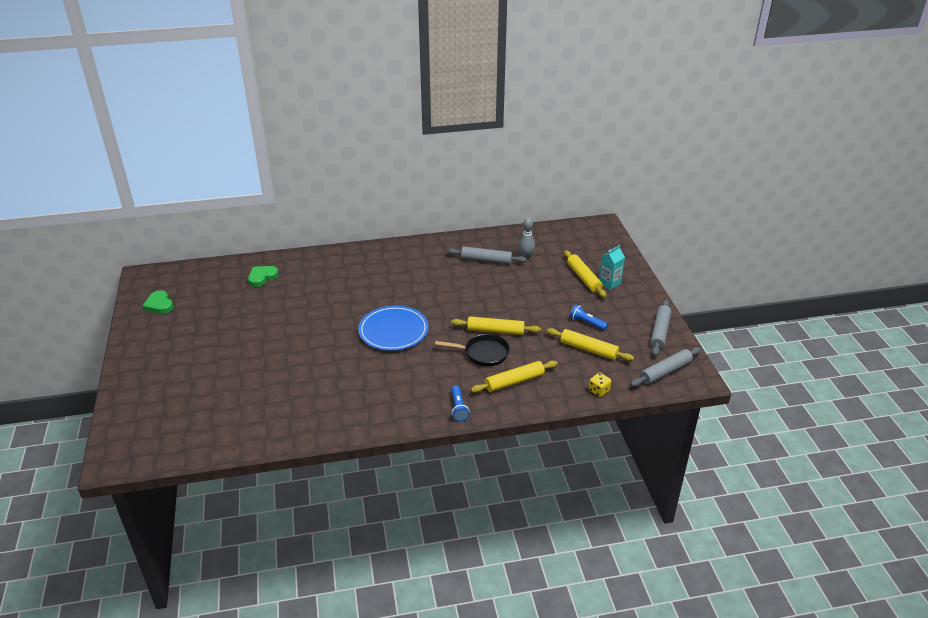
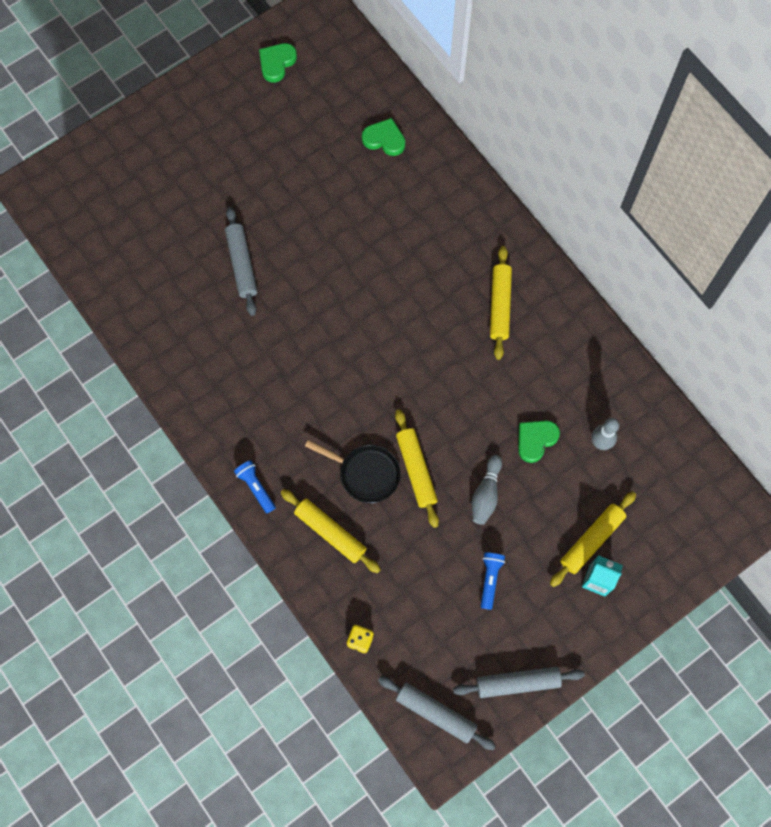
camera: 65 degrees right, 35 degrees up
(393, 331) = (357, 348): blue plate -> none
(458, 408) = (256, 487): blue flashlight -> blue flashlight turned 90 degrees clockwise
(483, 353) = (365, 474): black pan -> black pan turned 45 degrees counterclockwise
(486, 260) = (565, 392): grey rolling pin -> grey rolling pin (242, 264)
(508, 279) = (535, 440): none -> green heart
(530, 308) = (486, 494): none -> grey bowling pin
(588, 349) = (434, 601): yellow rolling pin -> yellow rolling pin (500, 305)

